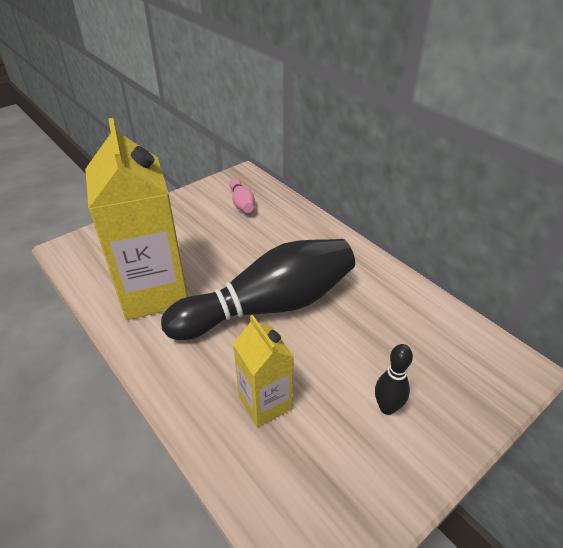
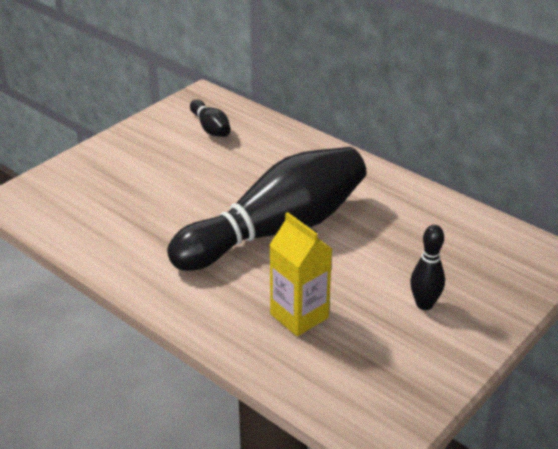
camera: 10 degrees left, 5 degrees down
(153, 292) = (140, 231): yellow carton -> none
(241, 203) = (210, 128): pink bowling pin -> black bowling pin

